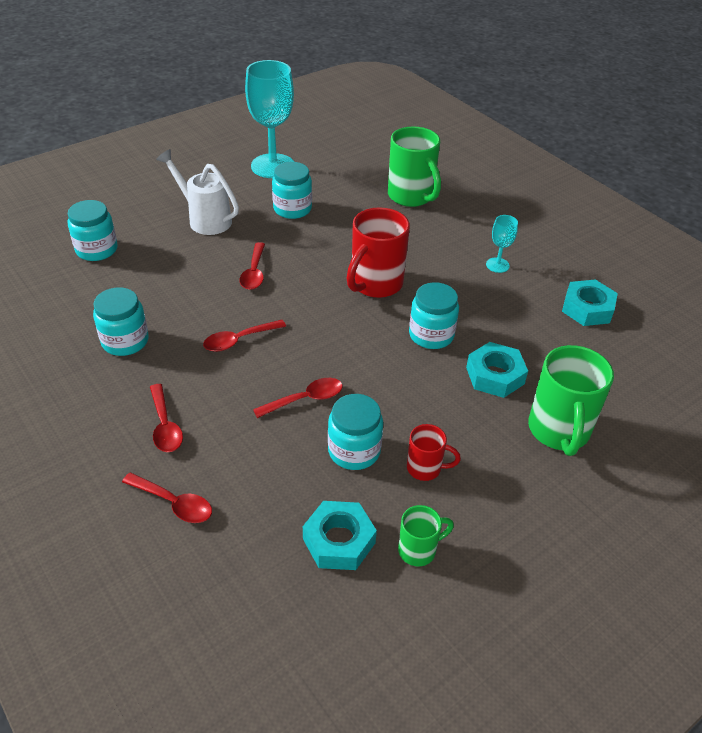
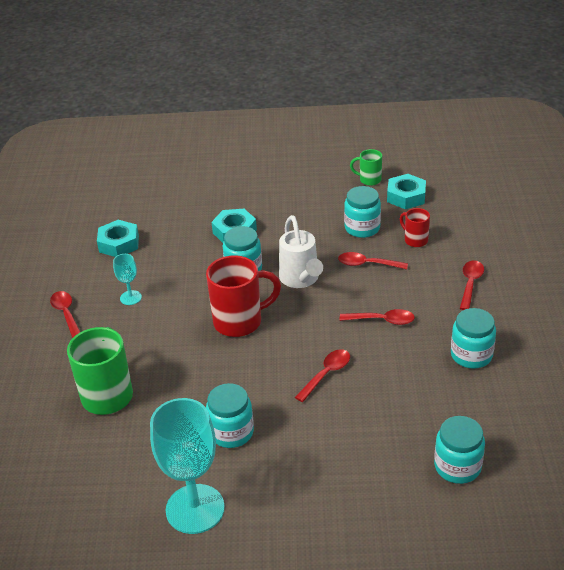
camera: 140 degrees left, 5 degrees down
(174, 503) = (486, 242): red spoon -> red spoon (66, 314)
(205, 219) = (326, 459): white watering can -> white watering can (301, 279)
(425, 468) = (330, 206): red mug -> red mug (415, 240)
(558, 431) = (237, 194): green mug -> none

